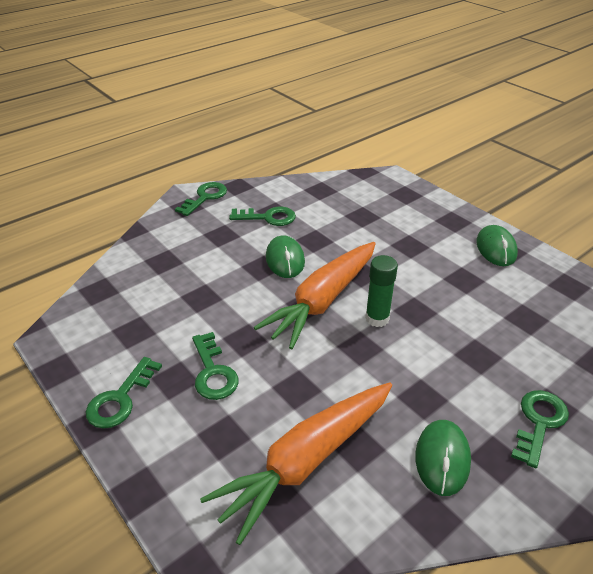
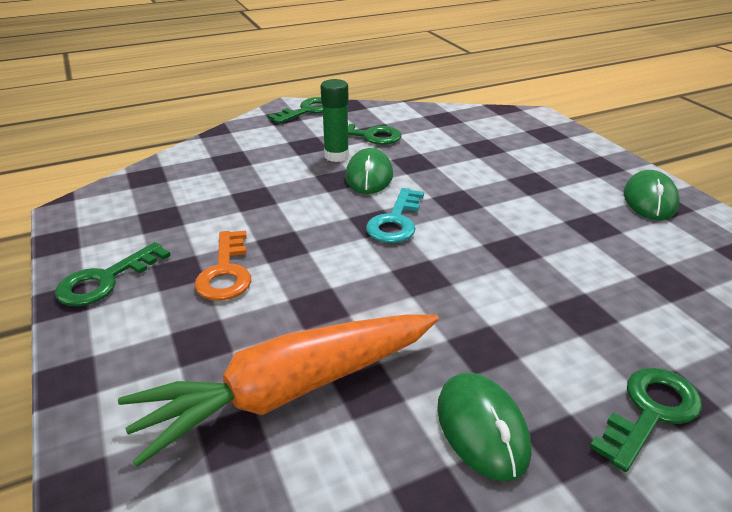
camera: 15 degrees right, 5 degrees down
(213, 372) = (226, 272): green key -> orange key
(323, 301) = (395, 221): orange carrot -> turquoise key
(377, 318) = (457, 250): green glue stick -> green glue stick (336, 156)
(442, 458) = (482, 428): green mouse -> green mouse turned 45 degrees counterclockwise

